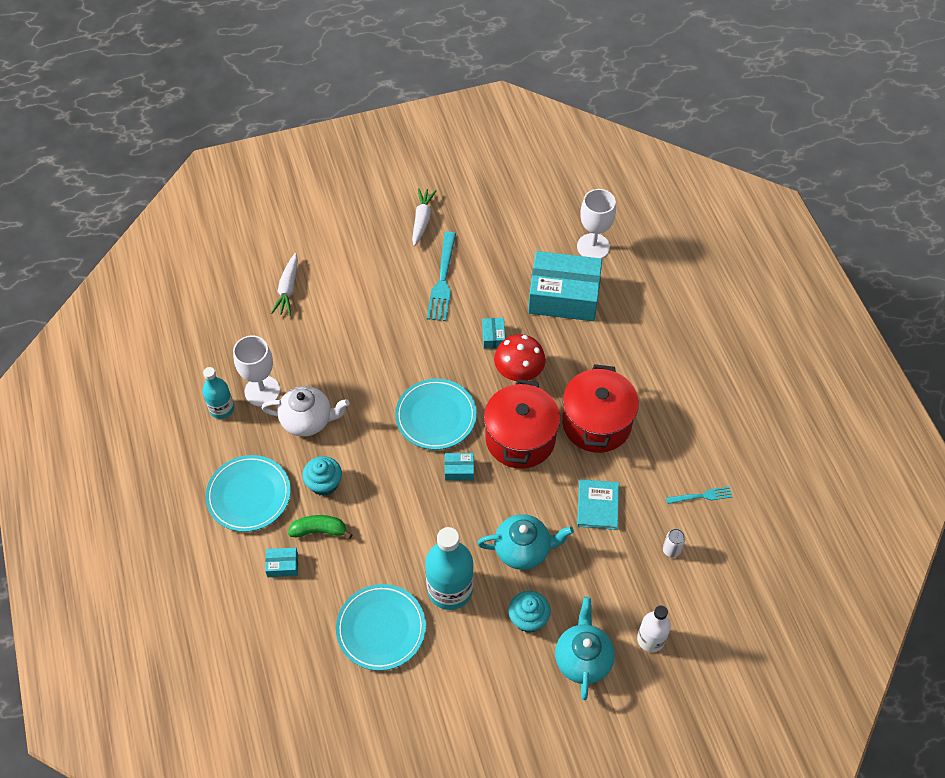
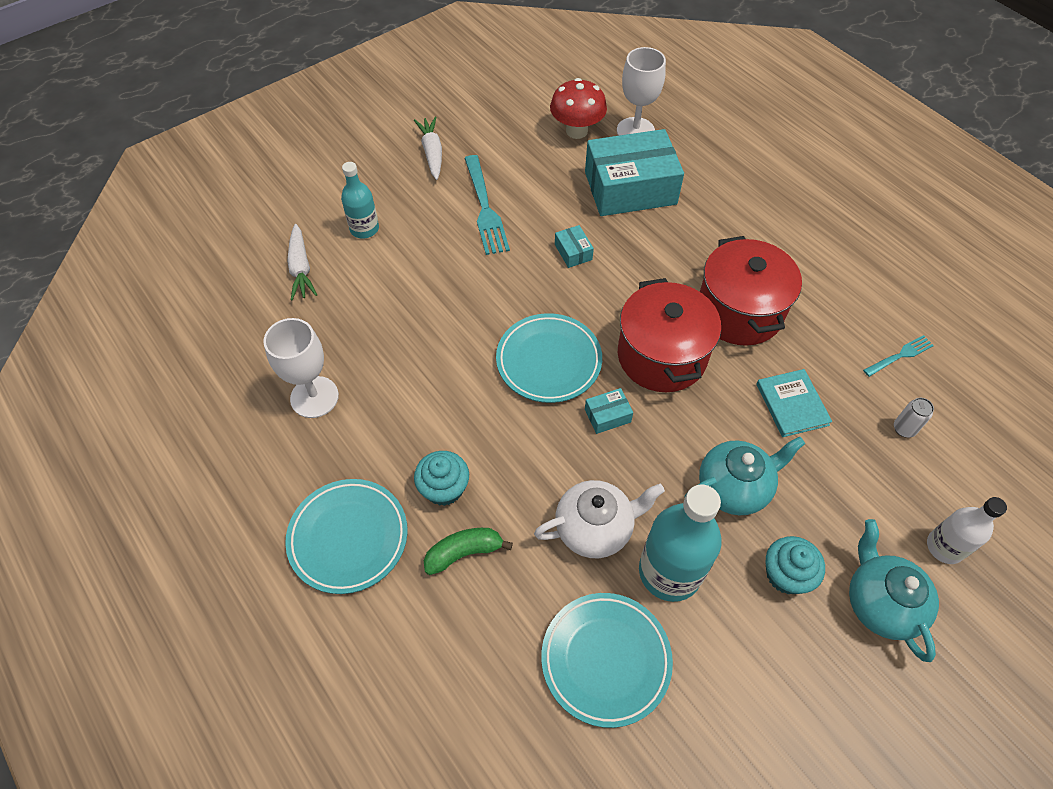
camera: 20 degrees left, 0 degrees up
(222, 409) = (268, 436): turquoise bottle -> turquoise bottle (364, 229)
(282, 565) = (433, 618): turquoise box -> none
(308, 420) = (389, 415): white teapot -> white teapot (595, 528)
(518, 373) = (622, 283): red mushroom -> red mushroom (576, 131)

